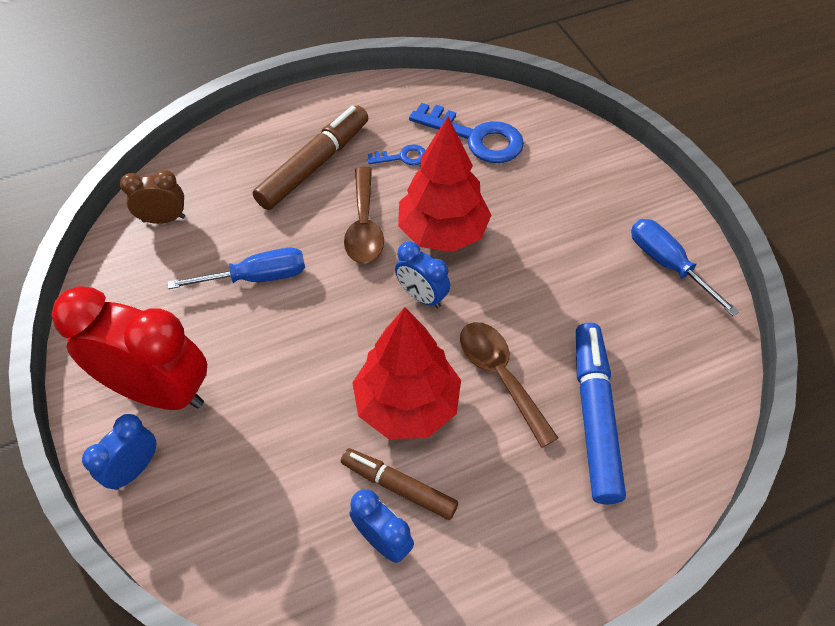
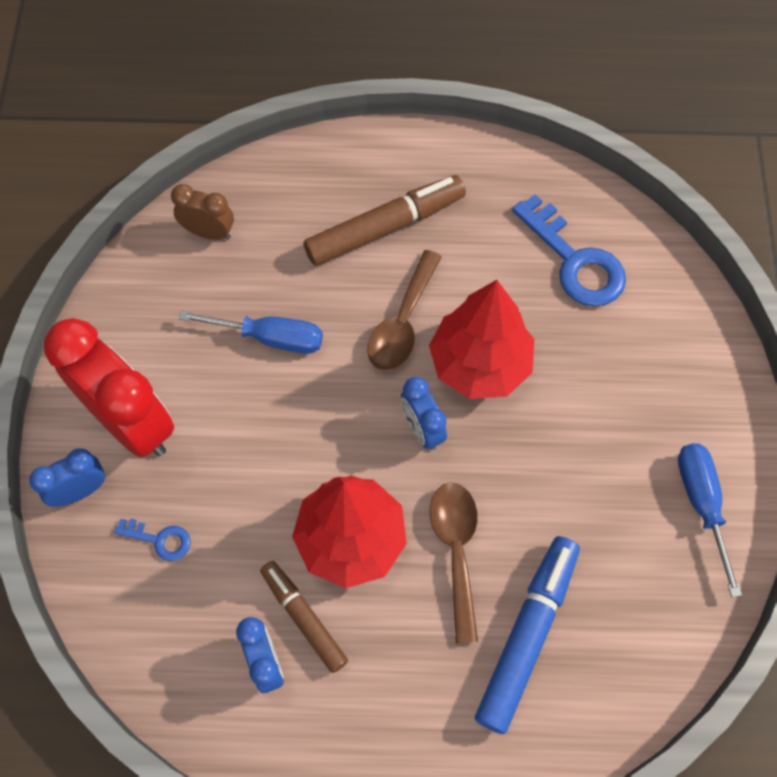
camera: 25 degrees right, 10 degrees up
(402, 157) = (482, 254): blue key -> blue key (160, 539)

